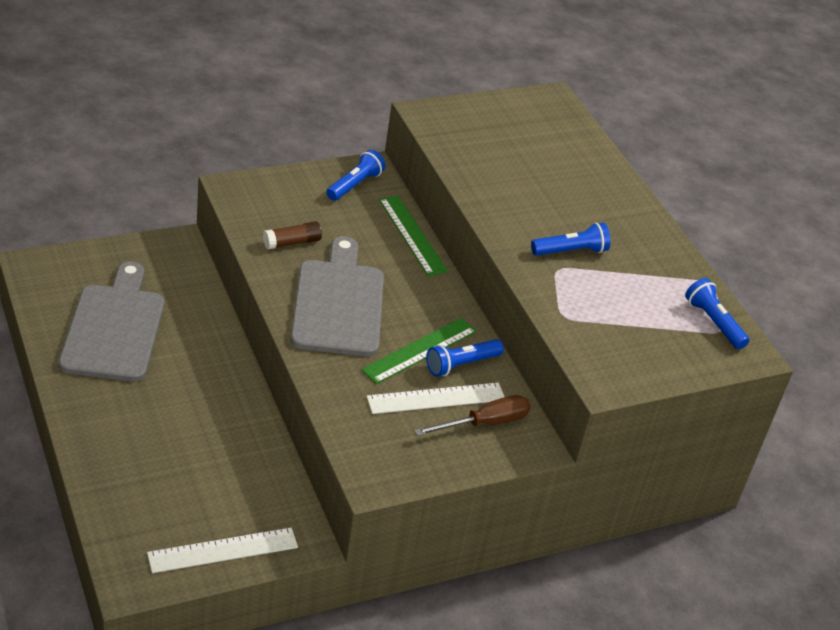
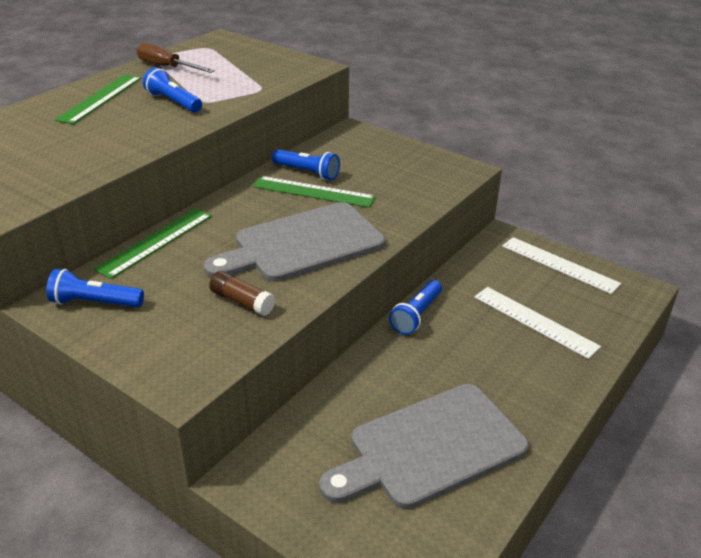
camera: 115 degrees left, 5 degrees down
(436, 398) = (356, 171): white ruler -> white ruler (534, 321)
(485, 423) = (356, 149): brown screwdriver -> brown screwdriver (167, 67)
(612, 215) = (100, 98): none -> green ruler
(713, 322) = (201, 50): blue flashlight -> blue flashlight (416, 315)

